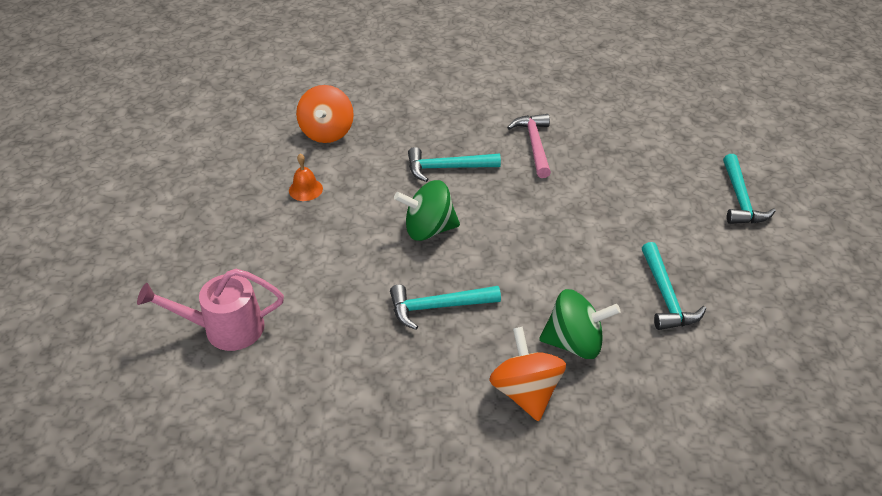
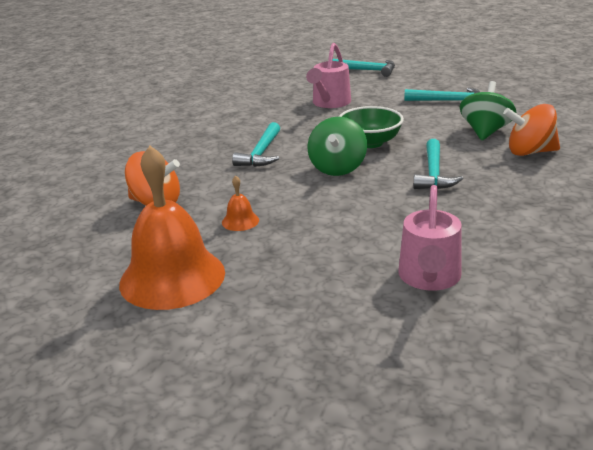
camera: 70 degrees left, 15 degrees down
(213, 176) = (172, 277): none -> orange bell
(502, 243) = (370, 142): none -> green bowl
(534, 145) = (259, 118): pink hammer -> none
(605, 188) = (329, 103): none -> pink watering can

